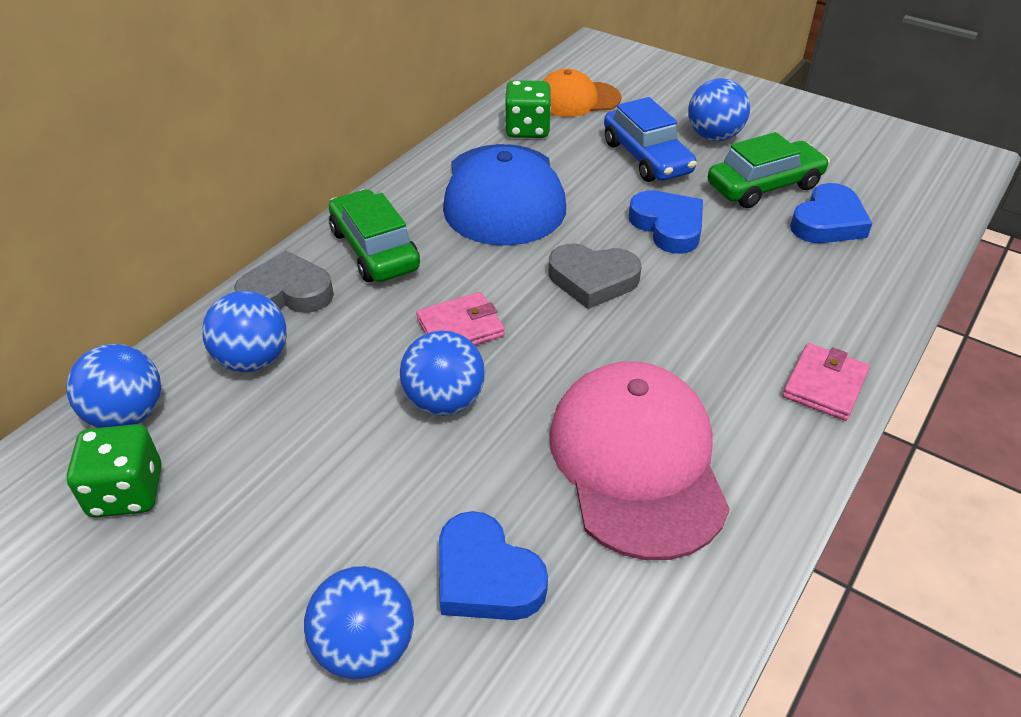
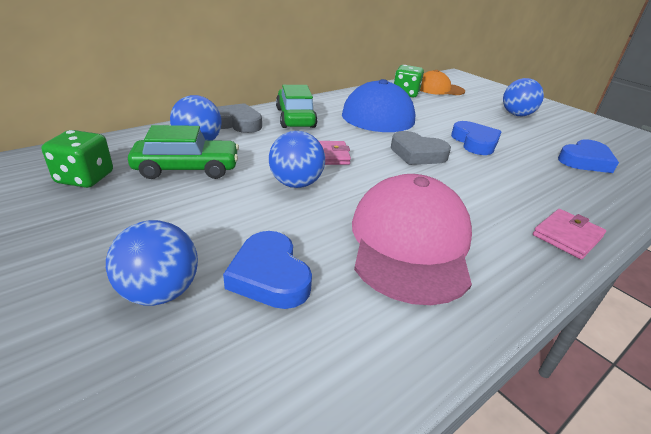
camera: 15 degrees right, 10 degrees down
(127, 415) = (115, 149): blue ball -> none
(646, 157) = (471, 115): blue car -> none
(764, 186) = (544, 139): green car -> green car (187, 169)

